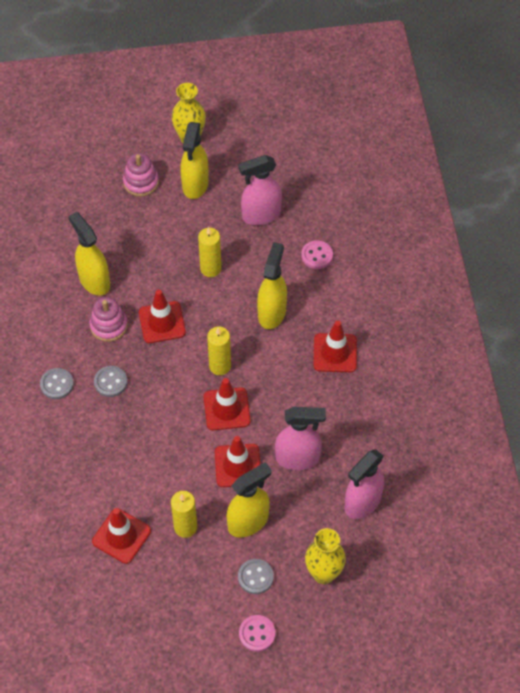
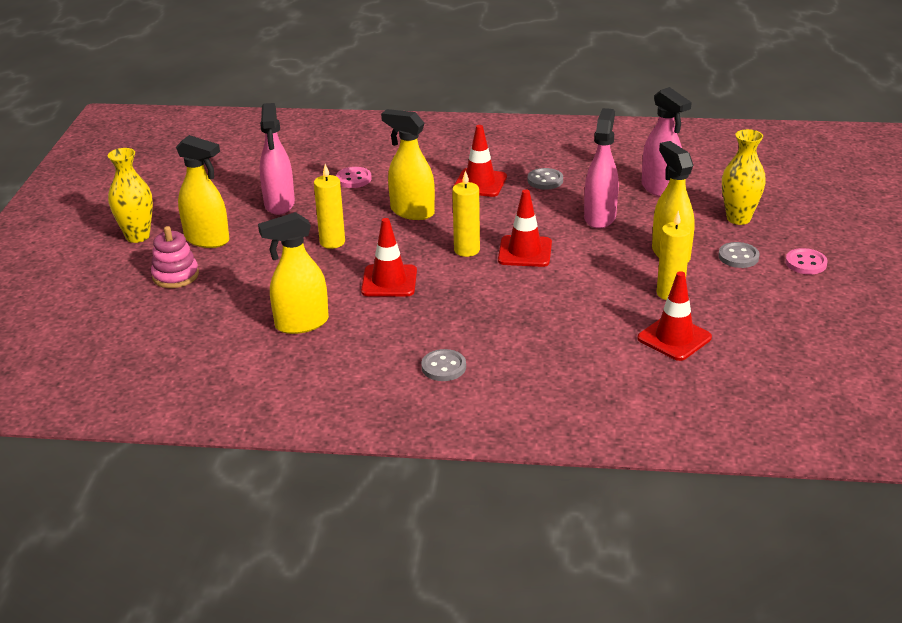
camera: 75 degrees left, 25 degrees down
(109, 326) = (374, 319): pink stacking toy -> none
(110, 382) = (457, 325): grey button -> grey button (545, 180)
(237, 465) = (599, 253): red traffic cone -> none

